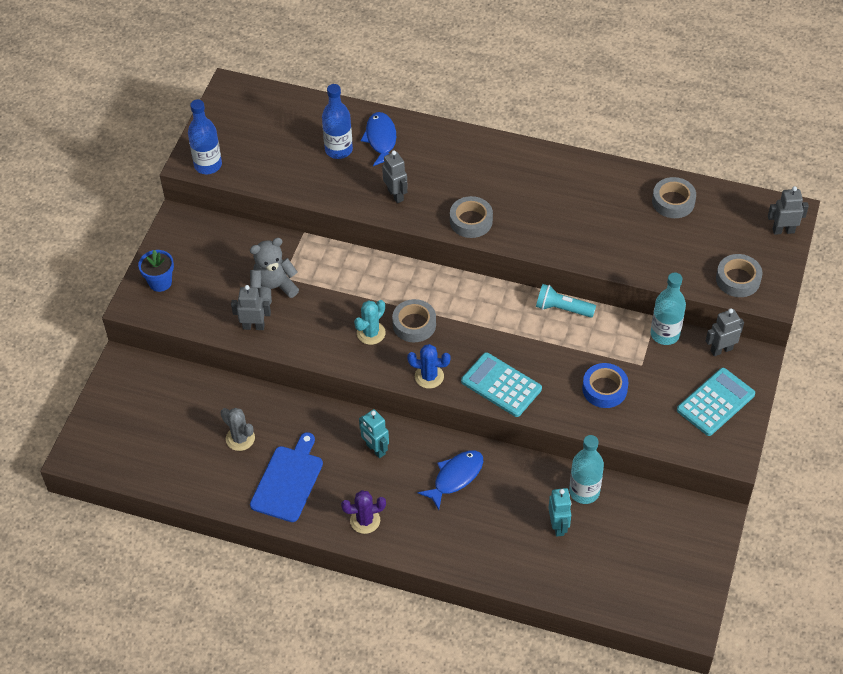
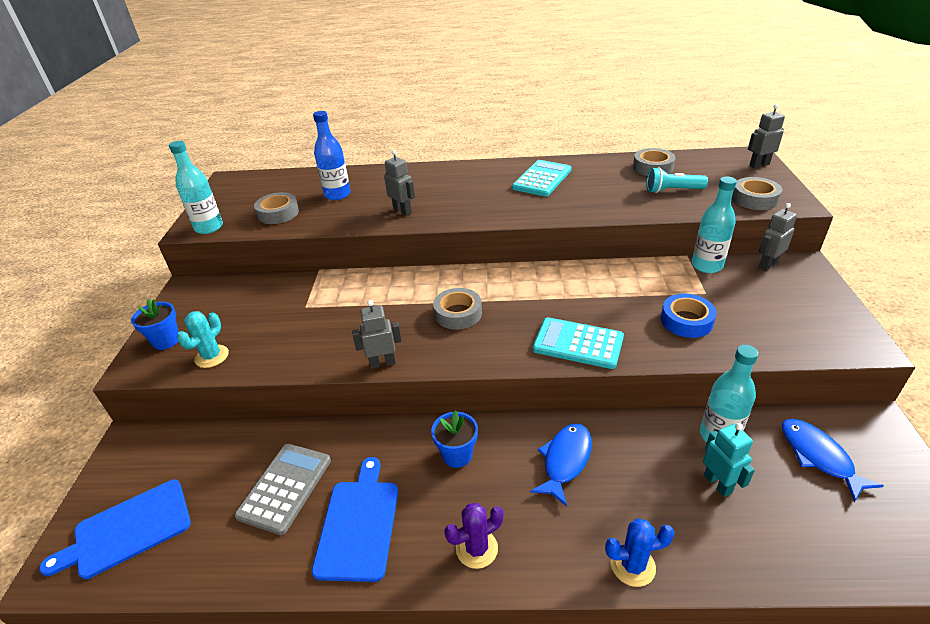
camera: 15 degrees left, 15 degrees down
(125, 438) = (128, 529): none -> blue cutting board
(208, 165) = (209, 227): blue bottle -> turquoise bottle
(240, 438) = (285, 488): grey cactus -> grey calculator
(253, 326) = (280, 355): grey robot -> grey robot (382, 363)
(273, 288) = (297, 318): grey teddy bear -> none
(371, 333) = (415, 331): turquoise cactus -> turquoise cactus (212, 356)
(375, 449) = (457, 455): turquoise robot -> blue flower pot
(381, 139) = (375, 182): blue fish -> blue fish (818, 456)
(429, 376) = (495, 355): blue cactus -> blue cactus (632, 565)
(471, 221) = (483, 212): grey tape -> grey tape (278, 213)
(562, 308) = (598, 269): turquoise flashlight -> turquoise flashlight (672, 190)
(715, 402) = (803, 305): turquoise calculator -> turquoise calculator (542, 179)

